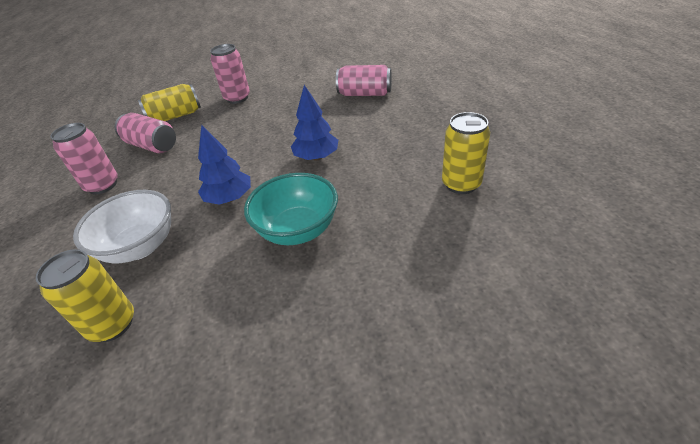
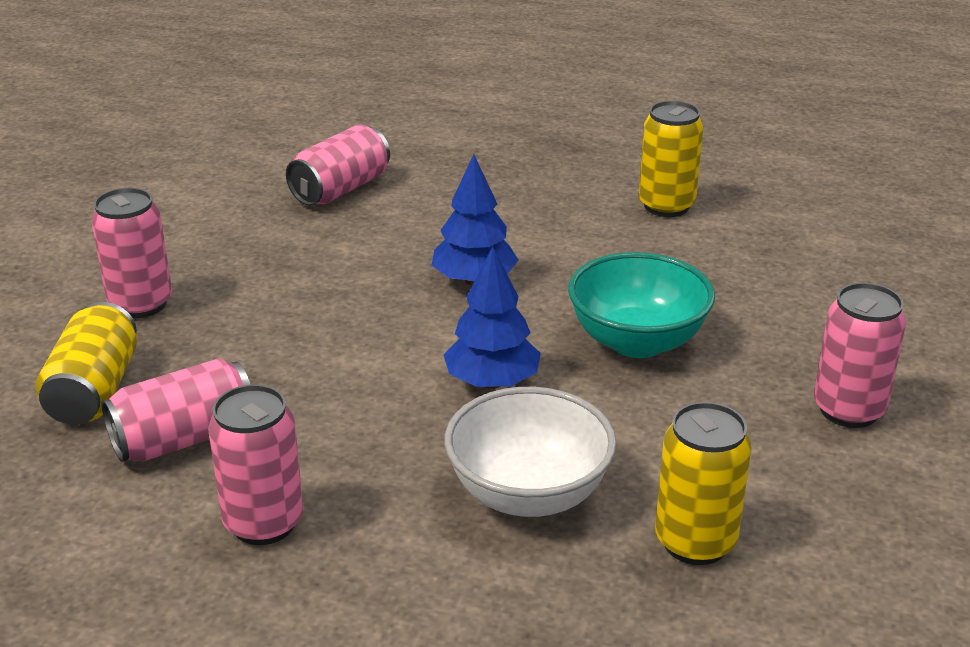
camera: 65 degrees left, 10 degrees down
(277, 354) = (848, 410): none -> pink can

